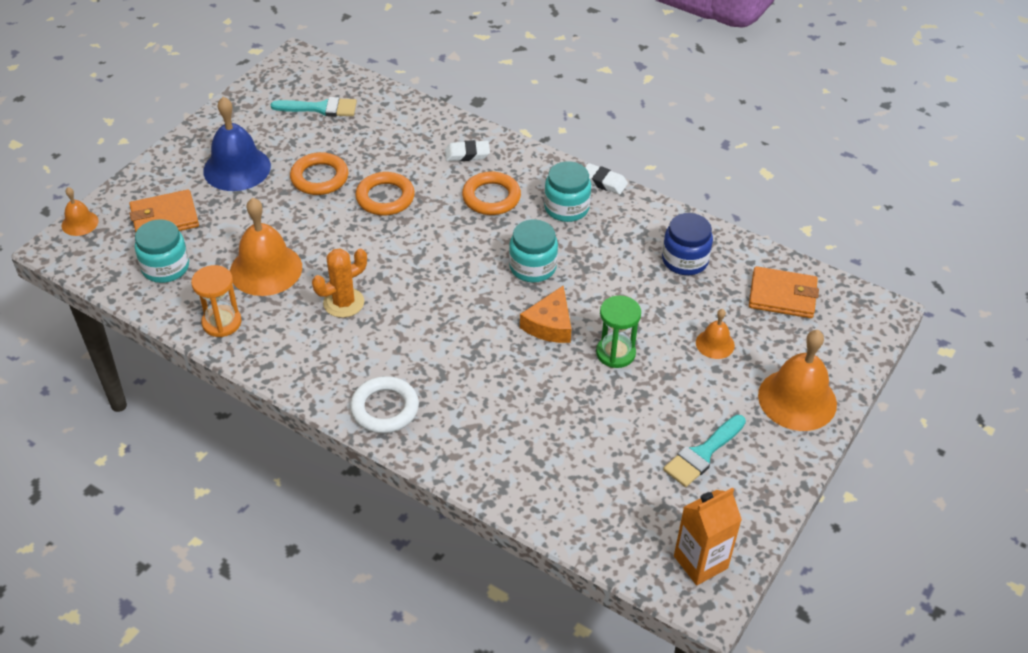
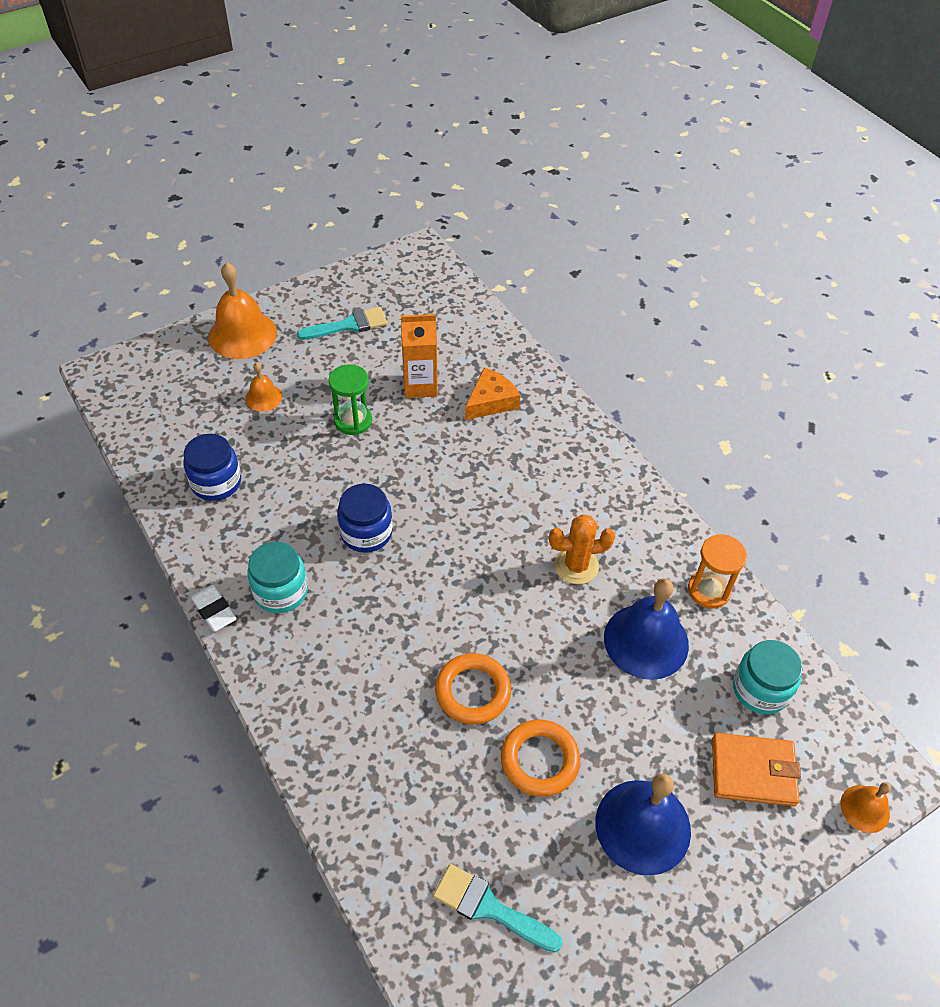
camera: 155 degrees left, 5 degrees up
(266, 269) = (646, 641): orange bell -> blue bell
(384, 408) = (579, 447): white ring -> none
(467, 154) = (338, 723): white eraser -> none
(491, 197) = (352, 640): orange ring -> none
(532, 267) = (366, 532): turquoise jar -> blue jar
(550, 324) = (391, 467): orange cheese -> orange cheese (491, 401)
(700, 562) = (407, 268): orange carton -> orange carton (420, 385)
(782, 295) = (165, 416): orange wallet -> none

